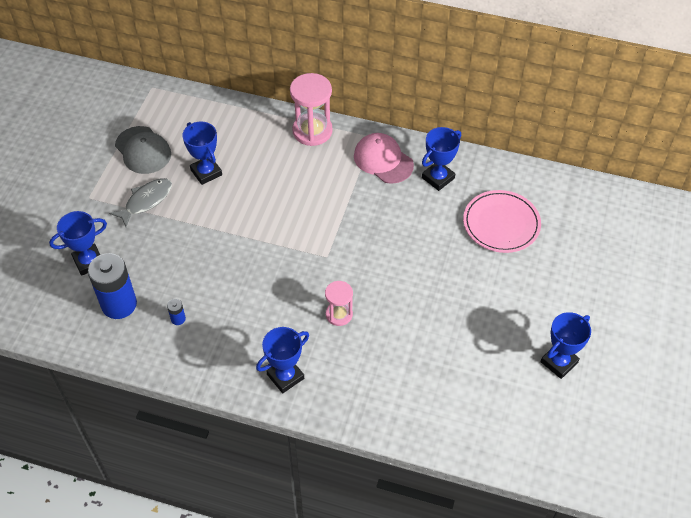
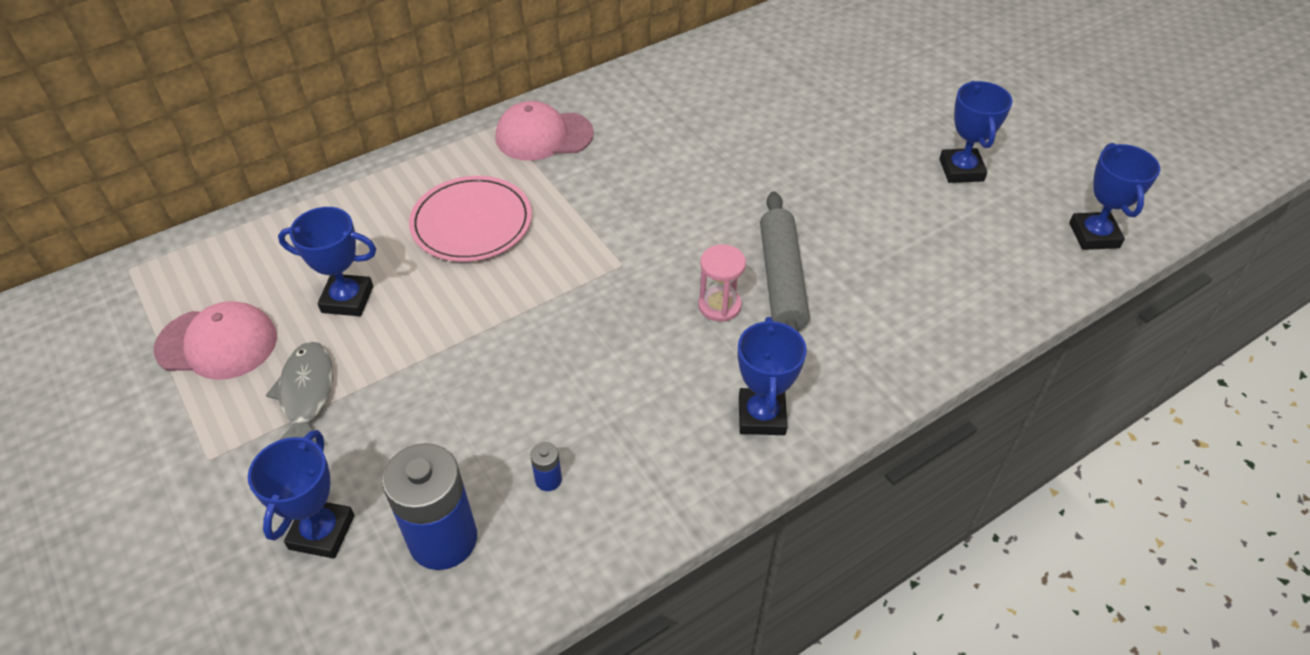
camera: 50 degrees left, 5 degrees down
(143, 150) = (217, 343): grey cap -> pink cap
(312, 131) = (422, 165): pink hourglass -> none
(382, 329) = (782, 280): none -> grey rolling pin
(438, 178) = (623, 111): blue trophy -> blue trophy (1094, 235)
(501, 223) = (739, 104): pink plate -> pink plate (472, 223)

